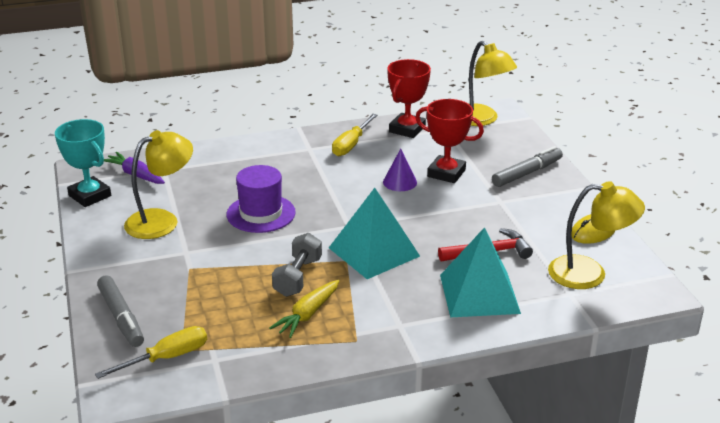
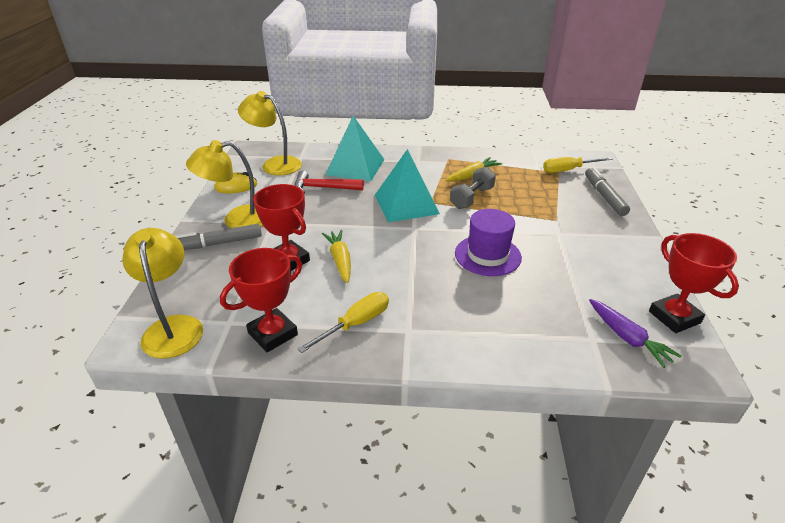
camera: 160 degrees left, 5 degrees up
(90, 196) = (674, 317): turquoise trophy -> red trophy
(161, 220) = (585, 268): yellow lamp -> yellow lamp (237, 220)
(400, 182) = (340, 260): purple cone -> yellow carrot

